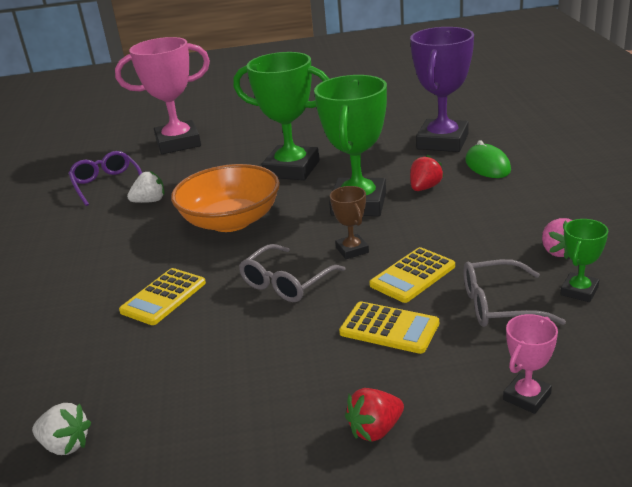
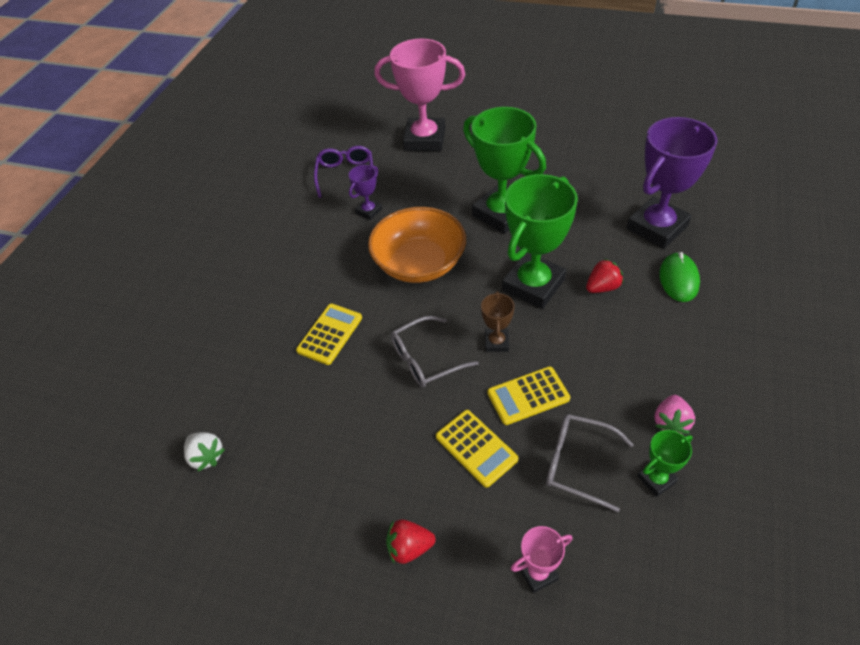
camera: 25 degrees right, 20 degrees up
(150, 201) = (369, 211): white strawberry -> purple trophy
(164, 297) = (329, 334): yellow calculator -> yellow calculator turned 150 degrees clockwise

